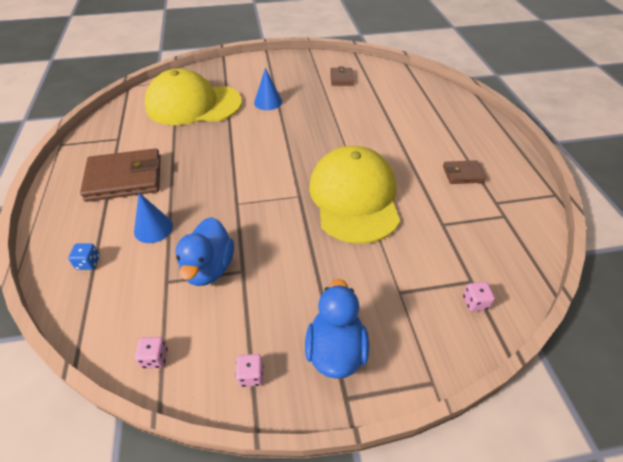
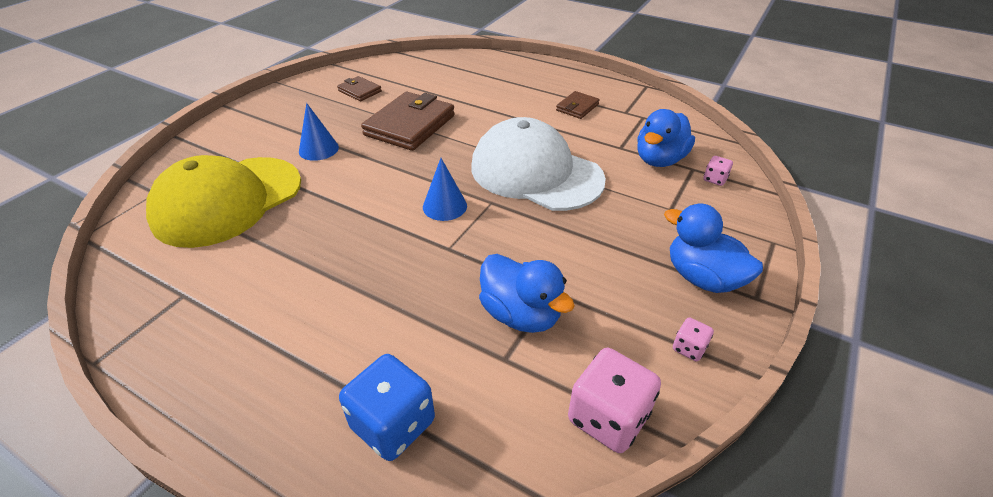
camera: 50 degrees left, 5 degrees down
(88, 263) = (393, 424): blue dice -> blue dice, size x2.05
(124, 178) = (277, 322): brown wallet -> brown wallet (410, 125)
(153, 228) = (405, 333): blue cone -> blue cone (444, 206)
(155, 358) = (608, 417): pink dice -> pink dice, size x2.05
(354, 198) = (535, 173): yellow cap -> white cap
(456, 254) = (659, 160): none -> blue duck

